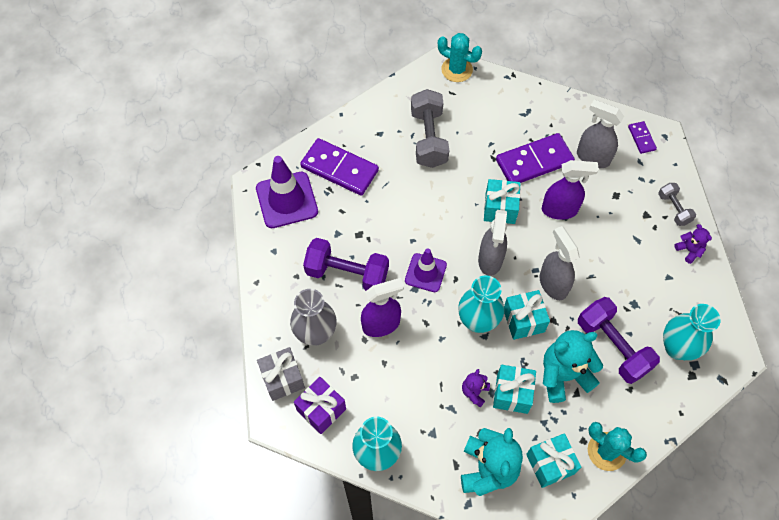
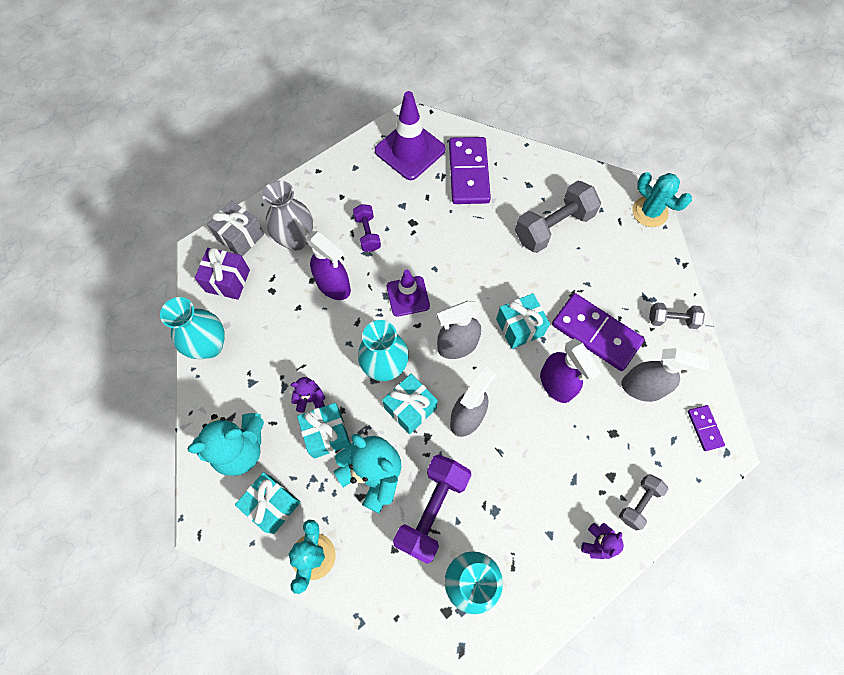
camera: 60 degrees right, 5 degrees up
(347, 273) = (367, 233): purple dumbbell -> purple dumbbell, size x0.55
(457, 70) = (649, 212): turquoise cactus -> turquoise cactus turned 45 degrees counterclockwise
(551, 109) = (672, 320): none -> grey dumbbell
(592, 157) = (642, 388): grey spray bottle -> grey spray bottle turned 105 degrees clockwise
(641, 138) = (704, 428): purple domino -> purple domino turned 60 degrees counterclockwise

